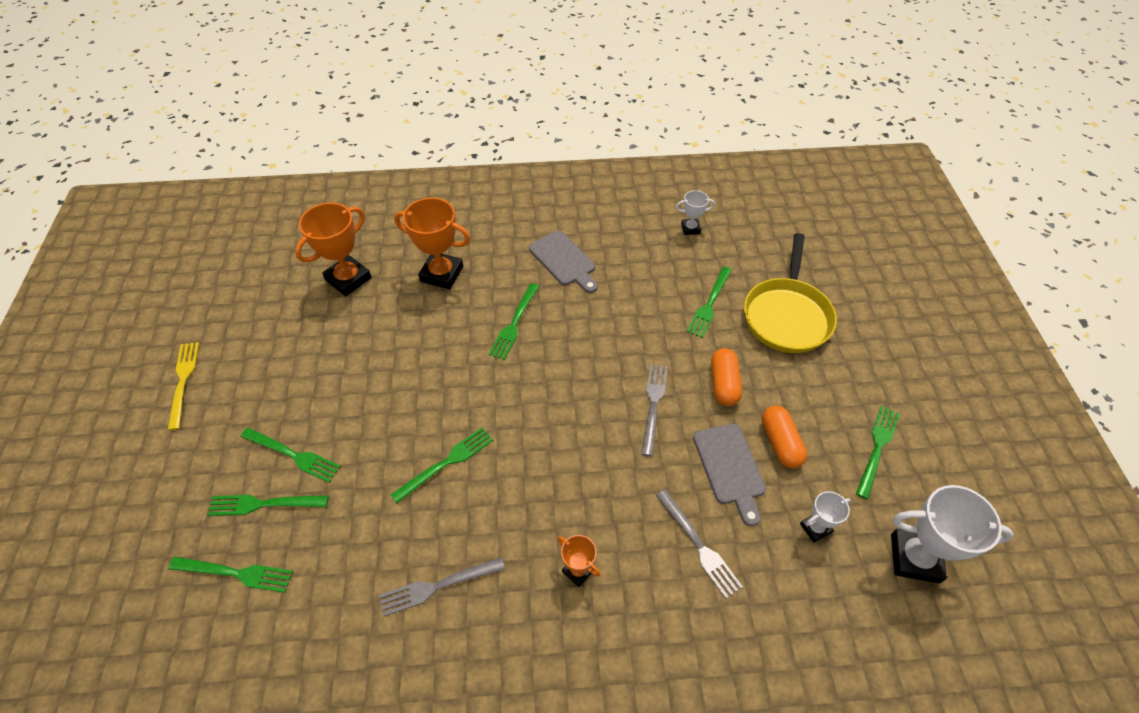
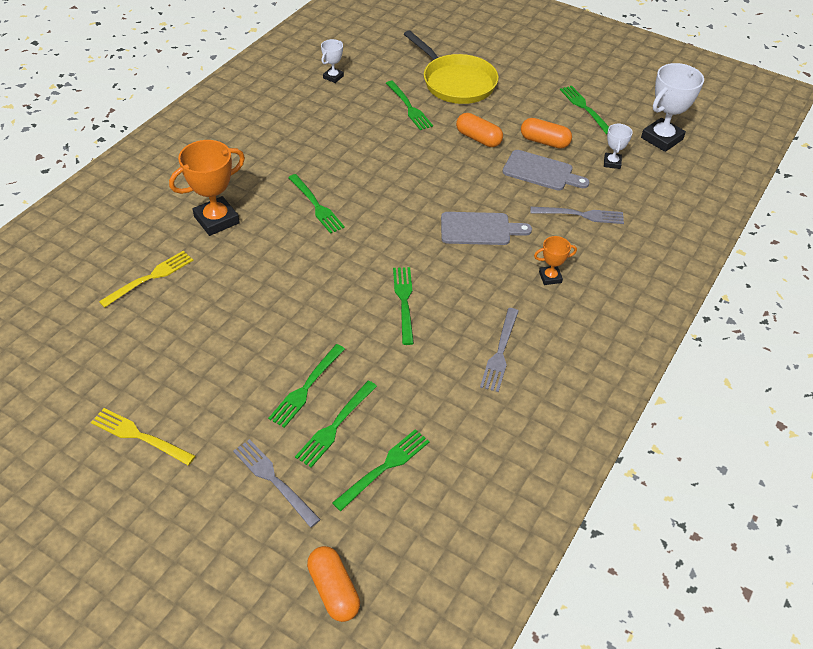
camera: 55 degrees left, 5 degrees down
(83, 618) = (334, 590): none -> orange capsule
(294, 455) = (306, 388): green fork -> green fork turned 150 degrees clockwise
(348, 279) = (151, 277): orange trophy -> yellow fork
(564, 260) = (286, 150): grey cutting board -> grey cutting board (479, 229)
(653, 404) = (461, 177): grey fork -> grey fork (273, 479)

